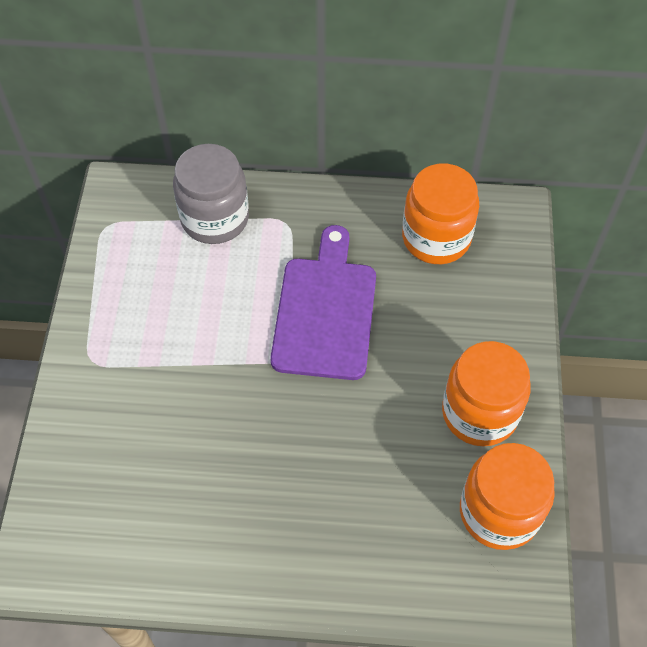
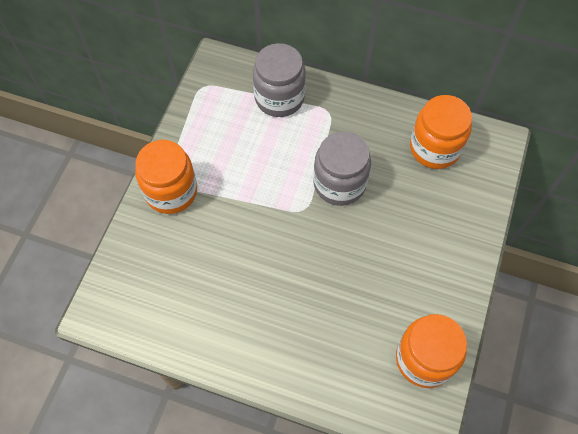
camera: 15 degrees right, 5 degrees up
(325, 311) = (339, 183): purple cutting board -> grey jar
(479, 413) = (430, 284): orange jar -> orange jar (171, 191)

